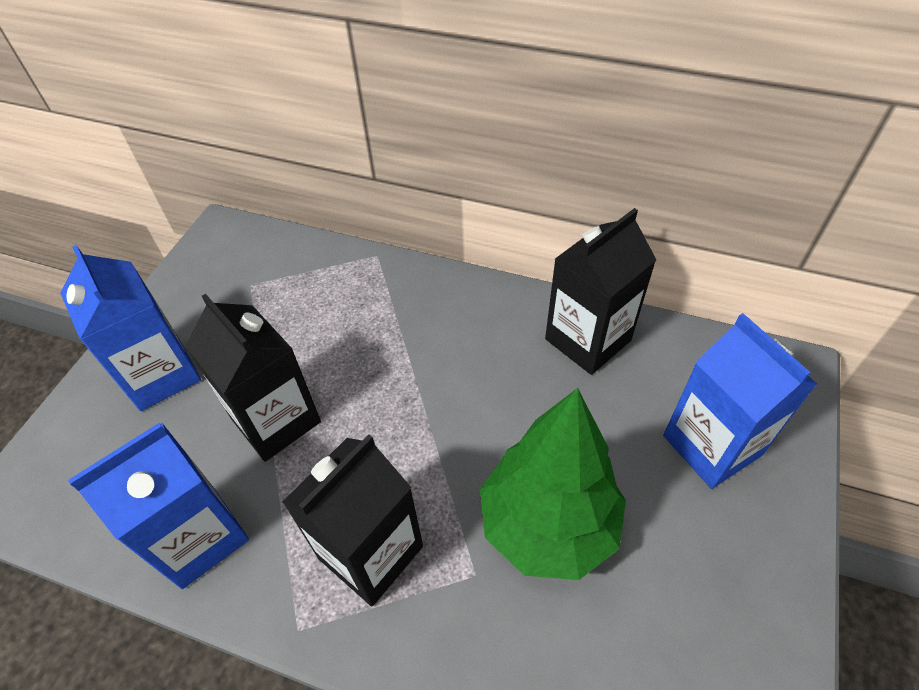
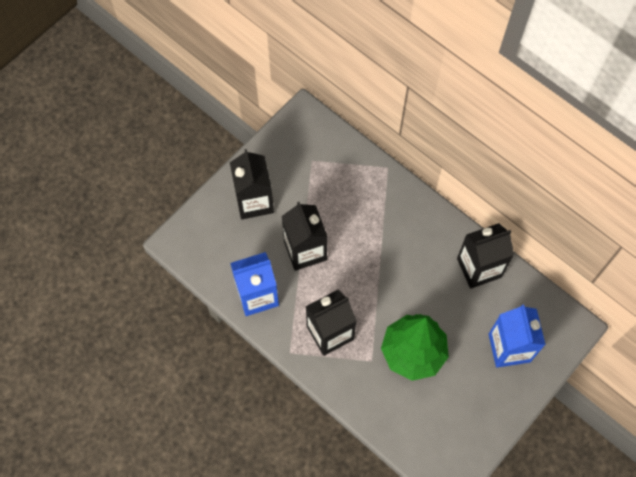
camera: 20 degrees right, 15 degrees up
(161, 374) = (254, 201): blue carton -> black carton

